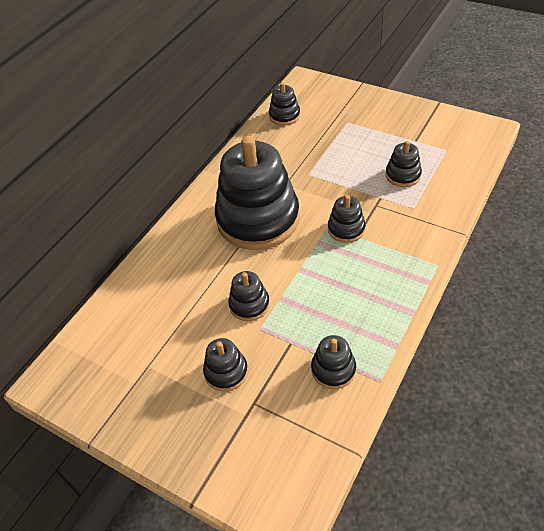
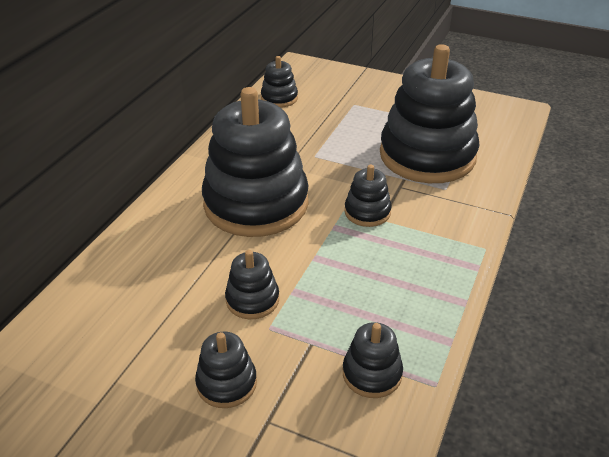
camera: 10 degrees left, 10 degrees down
(403, 175) = (427, 156): black stacking toy -> black stacking toy, size x2.29

